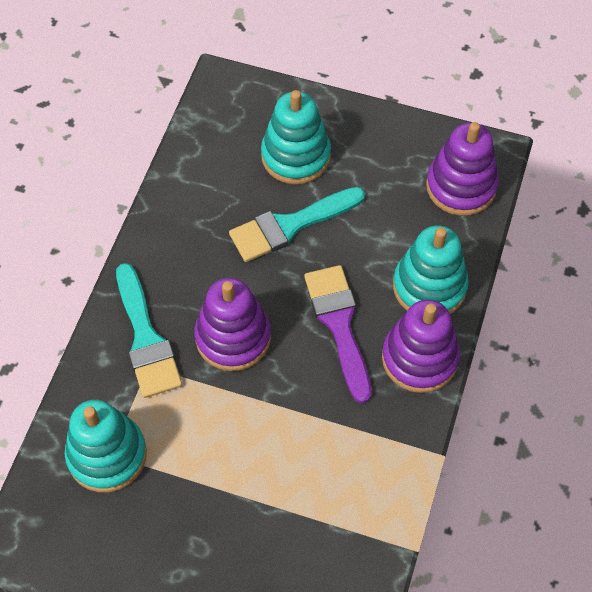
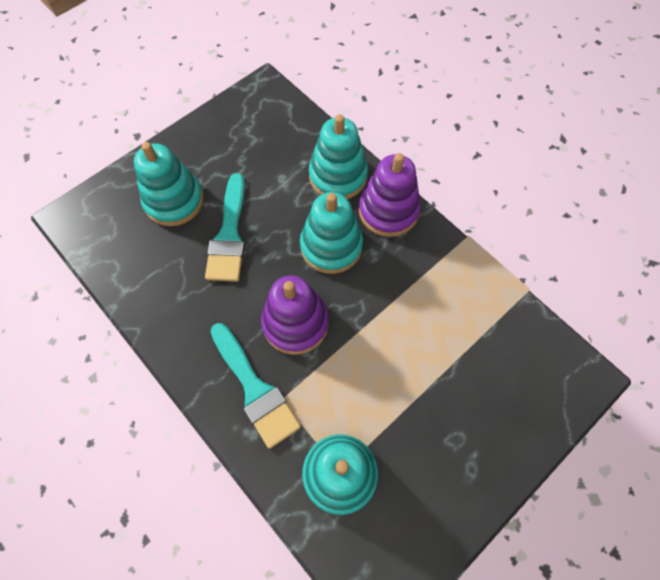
camera: 60 degrees left, 5 degrees up
(146, 338) = (255, 389): turquoise brush -> turquoise brush turned 45 degrees clockwise
(339, 324) = (331, 246): purple brush -> turquoise stacking toy
(461, 186) = (275, 117): purple stacking toy -> none

